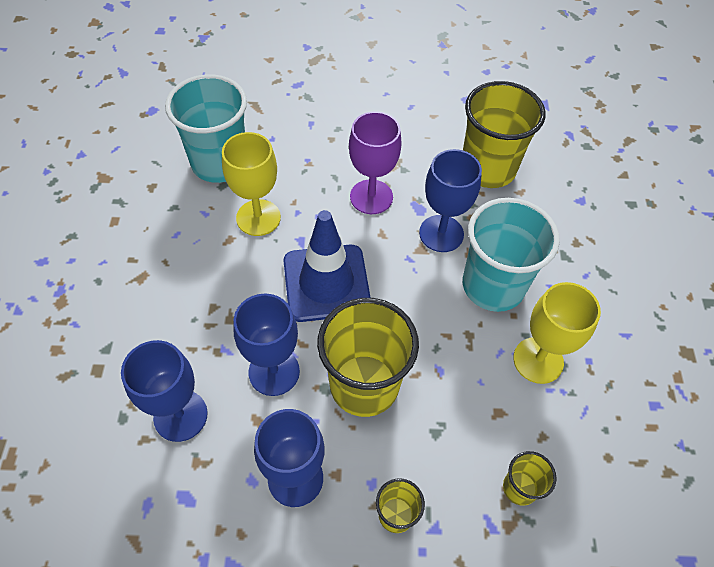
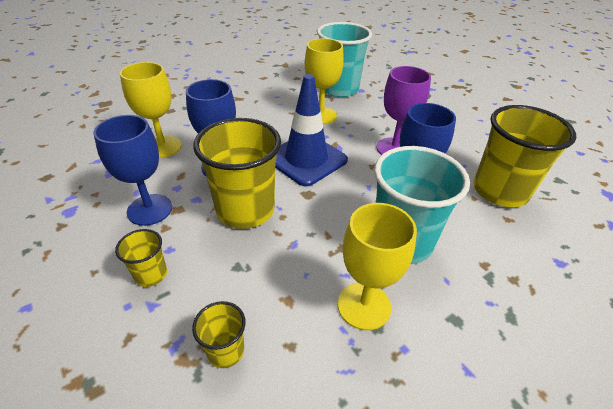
camera: 55 degrees right, 15 degrees down
(180, 415) = (162, 147): blue goblet -> yellow goblet

